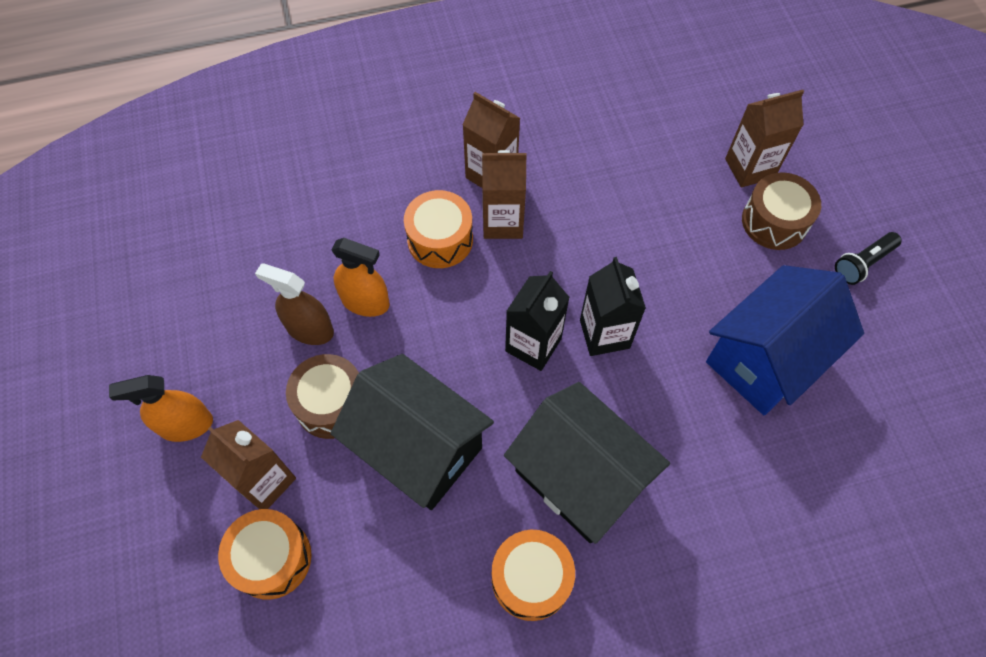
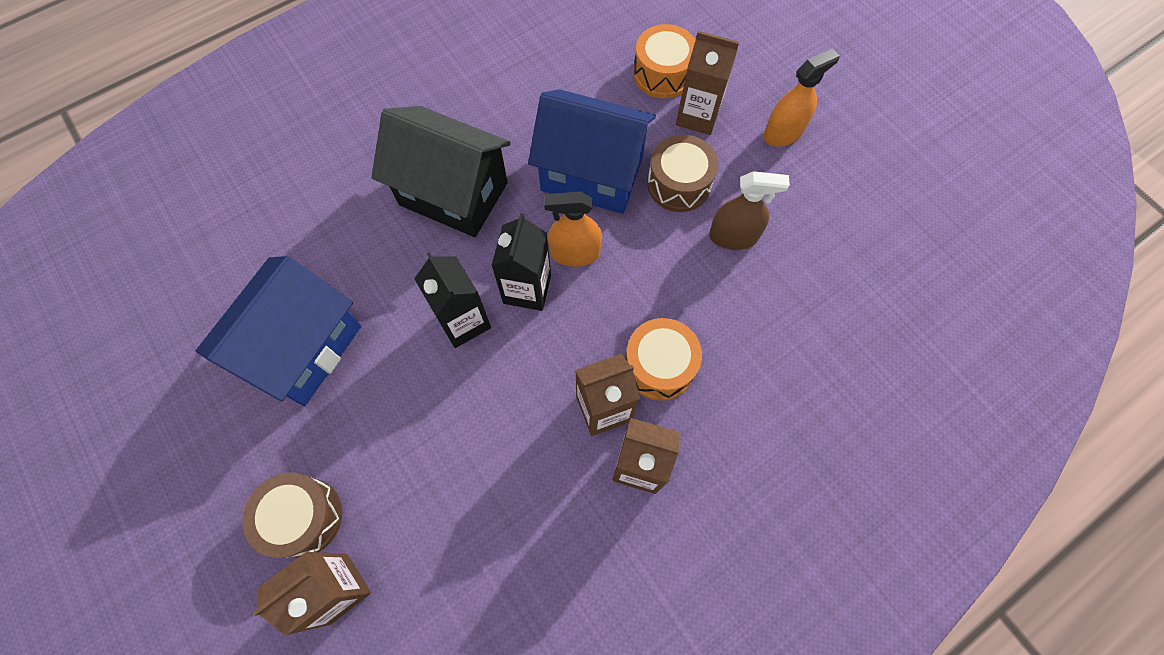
camera: 160 degrees right, 5 degrees up
(365, 302) = (698, 277): orange spray bottle -> orange spray bottle (575, 253)
(418, 448) = (592, 174): black house -> blue house
(531, 578) = (471, 117): orange drum -> none
(862, 263) = (201, 495): black flashlight -> none

